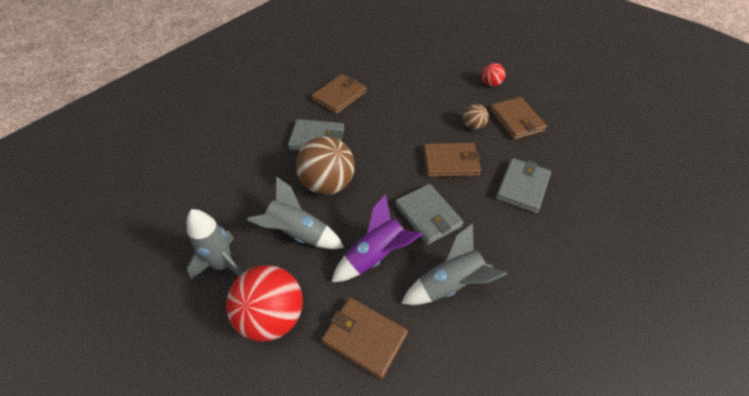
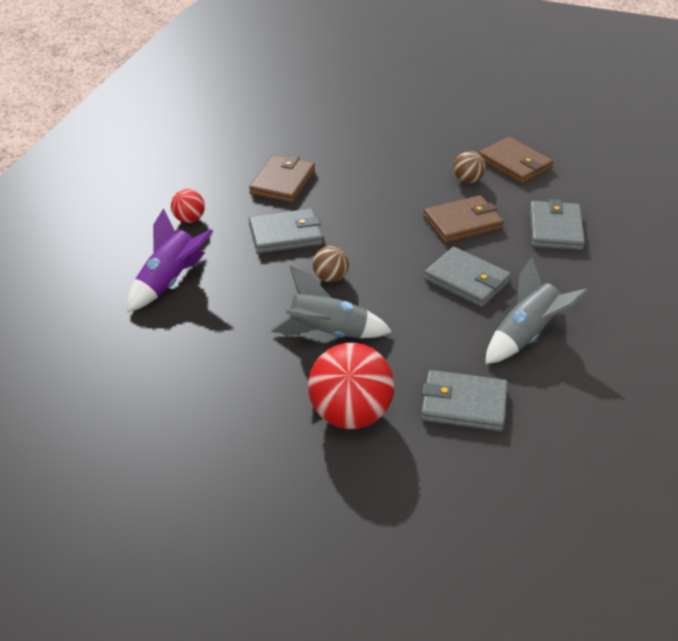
camera: 20 degrees left, 10 degrees down
(223, 265) = (259, 385): grey rocket -> none
(328, 184) = (330, 278): brown ball -> brown ball, size x0.50
(364, 338) = (463, 404): brown wallet -> grey wallet
(376, 256) = (431, 331): purple rocket -> purple rocket (170, 282)
(491, 84) = (464, 131): red ball -> red ball (189, 219)

